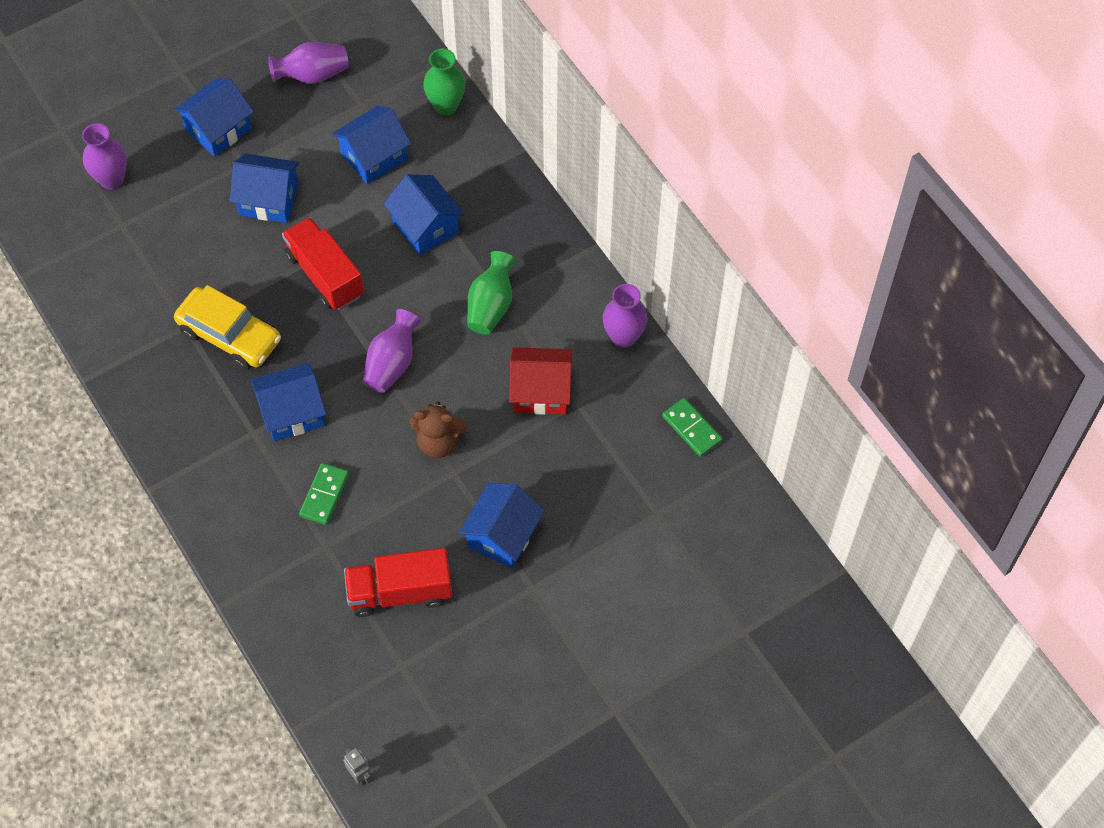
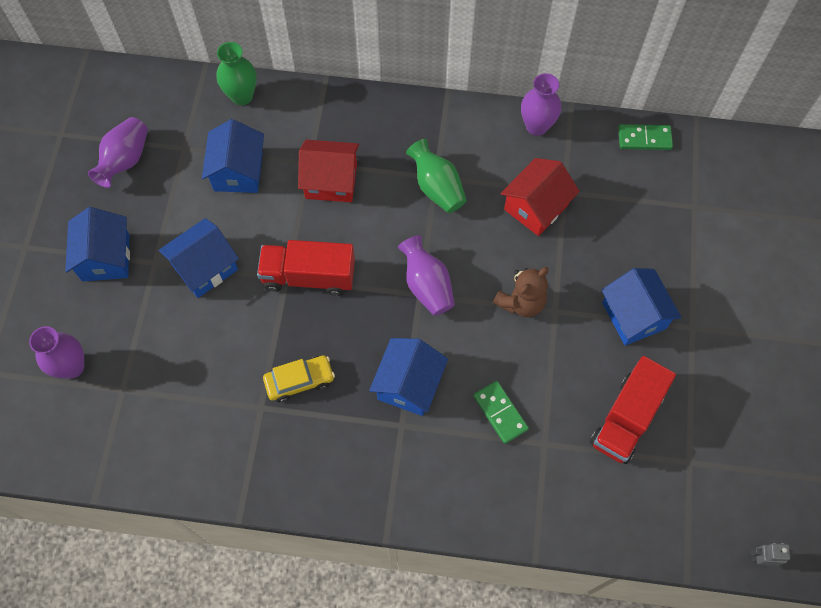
camera: 50 degrees left, 5 degrees up
(230, 335) = (299, 381): yellow car -> yellow car, size x0.64
(425, 226) = (331, 181): blue house -> red house

